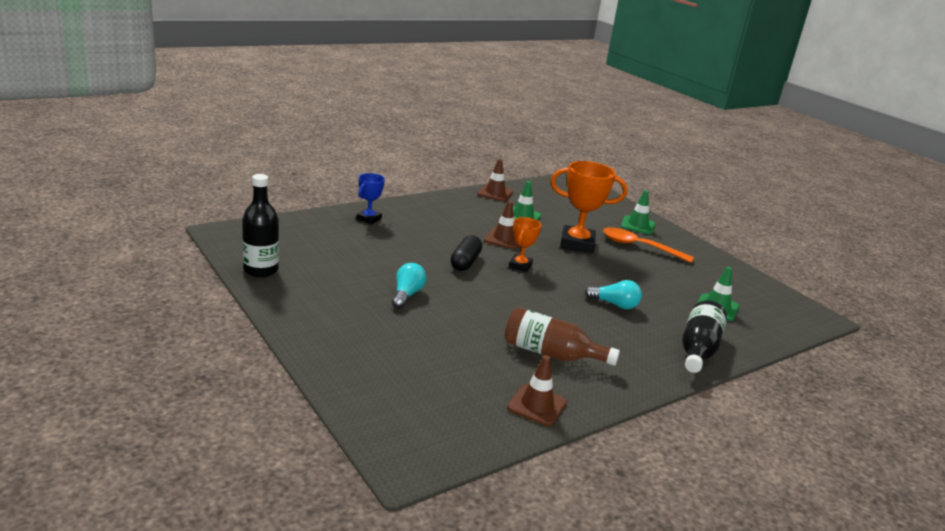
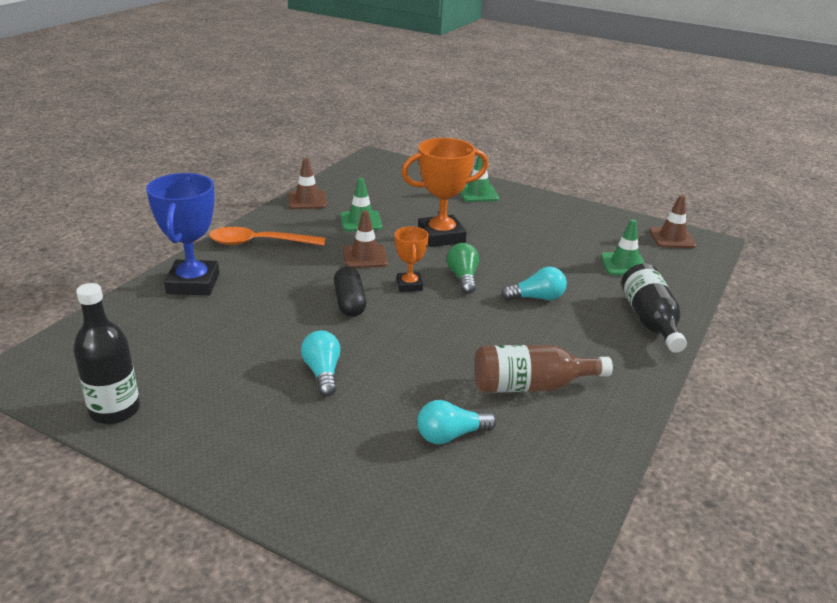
camera: 25 degrees left, 5 degrees up
(369, 219) = (193, 283): blue trophy -> blue trophy, size x1.81
(460, 359) = (450, 435): none -> turquoise light bulb
(537, 405) = (573, 459): brown traffic cone -> brown traffic cone (672, 238)
(567, 274) = (463, 278): none -> green light bulb
(639, 247) = (501, 219): orange spoon -> orange spoon (259, 243)

